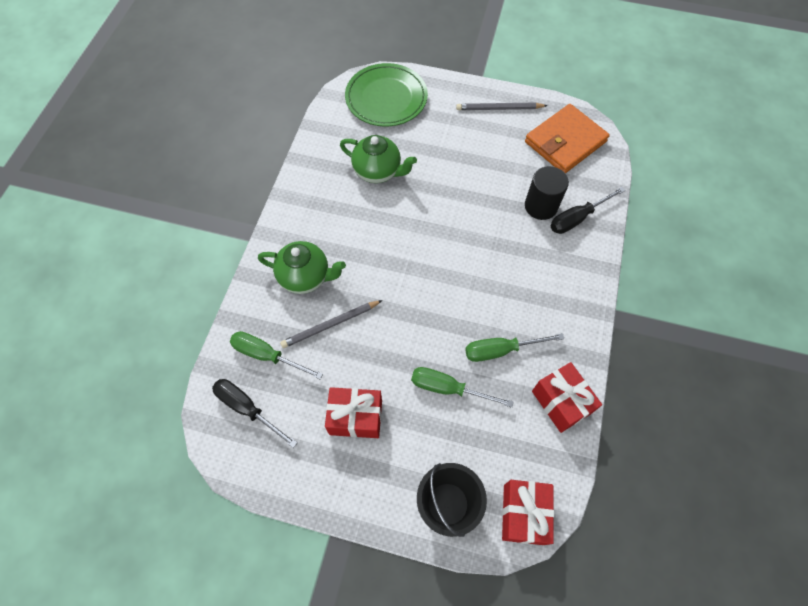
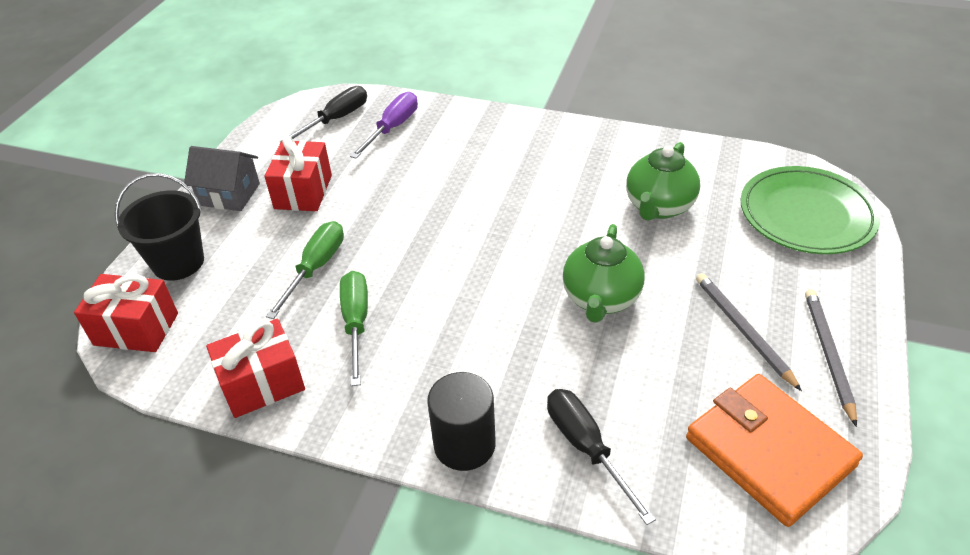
camera: 95 degrees right, 20 degrees down
(267, 355) = (392, 128): green screwdriver -> purple screwdriver
(305, 277) = (489, 150): green teapot -> green teapot (601, 299)
(330, 325) = (421, 170): grey pencil -> grey pencil (743, 331)
(358, 484) = (229, 194): none -> grey house
(541, 206) = (610, 396): black cylinder -> black cylinder (464, 444)

